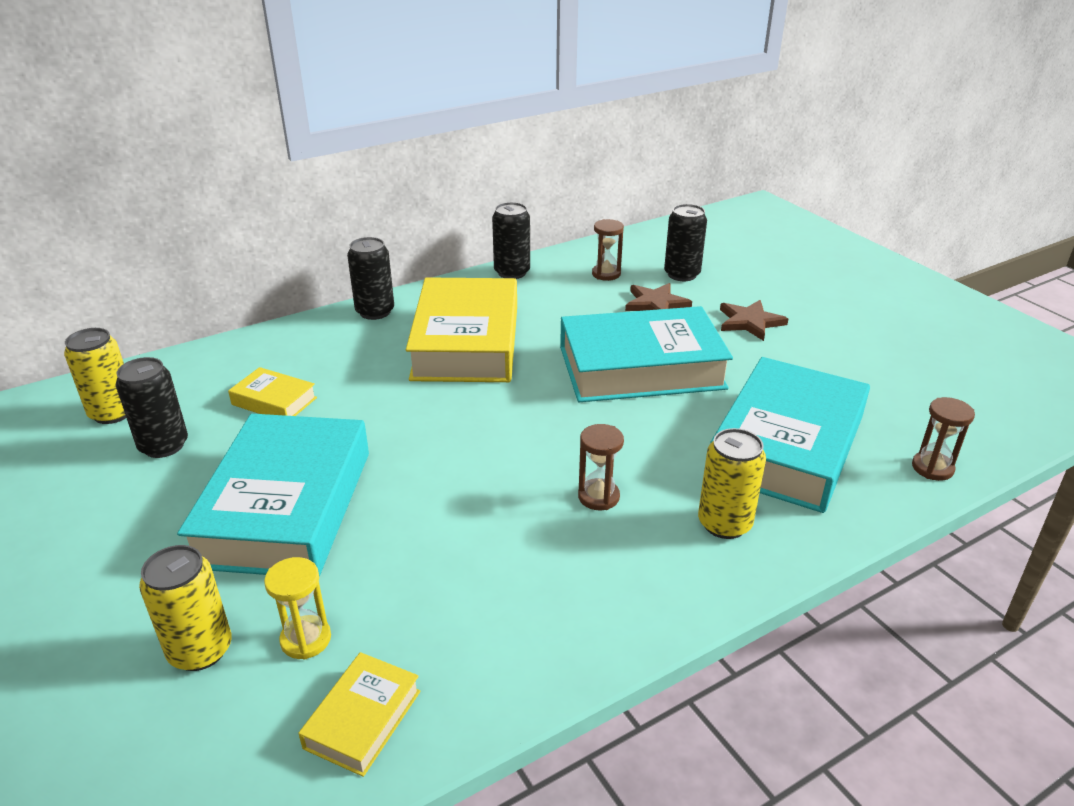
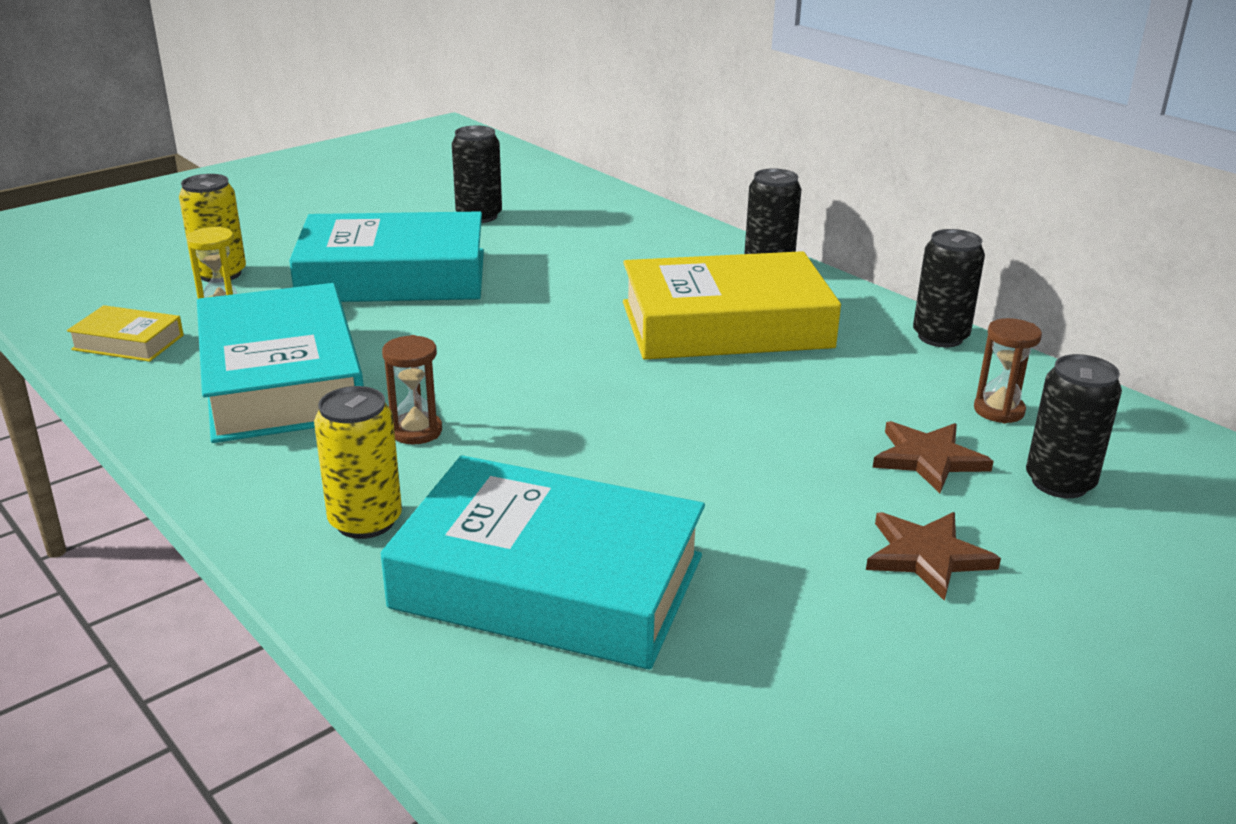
camera: 80 degrees right, 5 degrees down
(113, 413) = (524, 190): yellow can -> none
(274, 401) = (562, 246): yellow book -> none
(641, 368) = (719, 451): turquoise book -> turquoise book (281, 380)
(932, 468) = (512, 746): brown hourglass -> none

